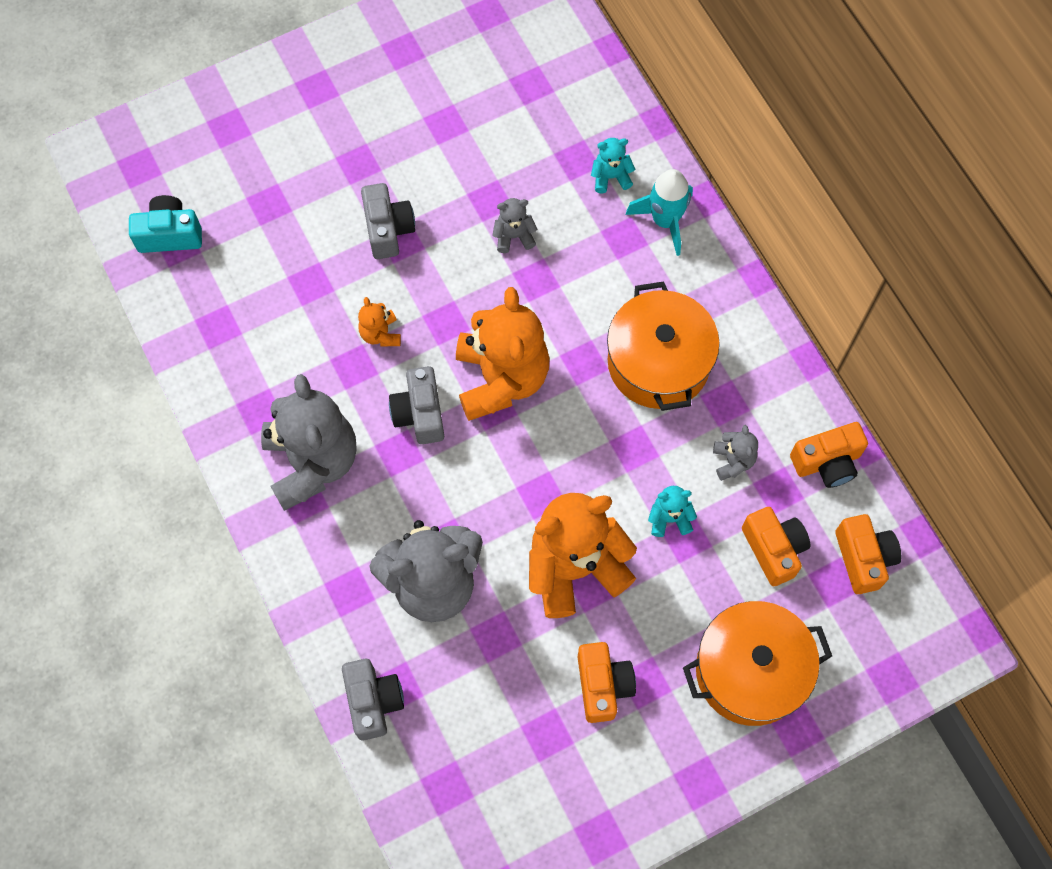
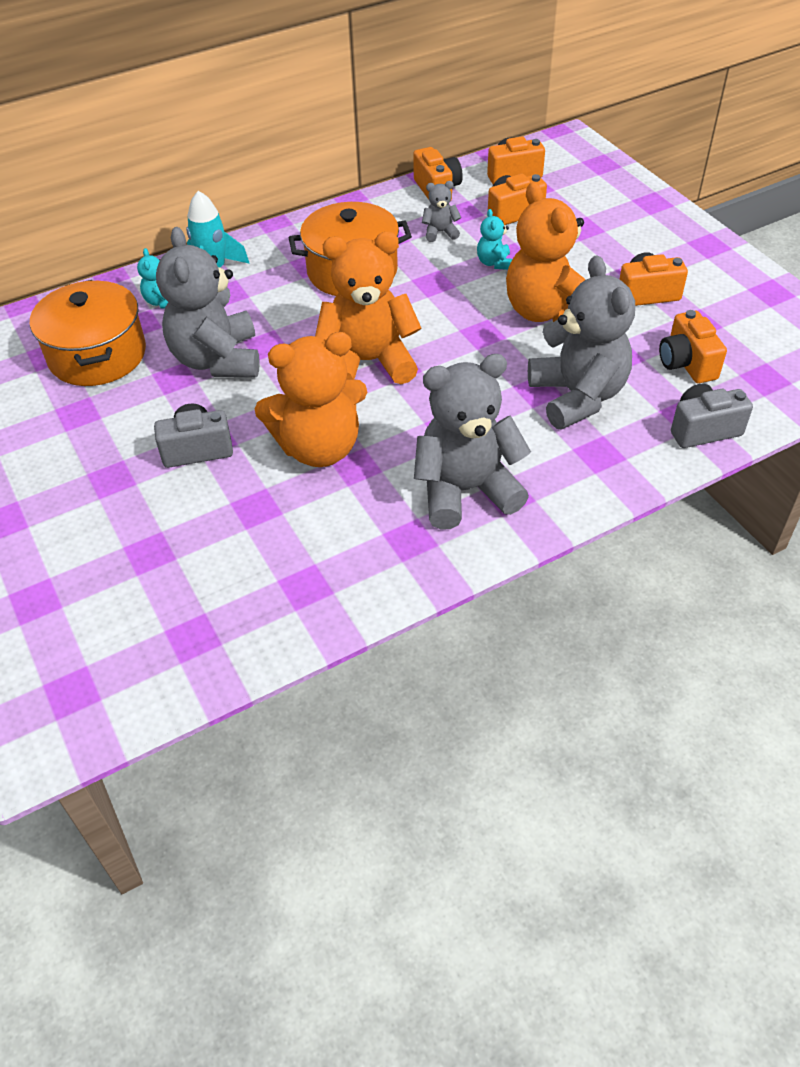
camera: 90 degrees left, 20 degrees down
(170, 234) = (176, 646): turquoise camera -> none
(380, 334) = (319, 448): orange teddy bear -> orange teddy bear, size x2.29
(420, 413) = (407, 414): grey camera -> none
(477, 706) = (686, 363): none -> orange camera
(514, 236) = (217, 360): grey teddy bear -> grey teddy bear, size x2.29
(750, 671) = (613, 223): orange pot -> orange pot (97, 355)

